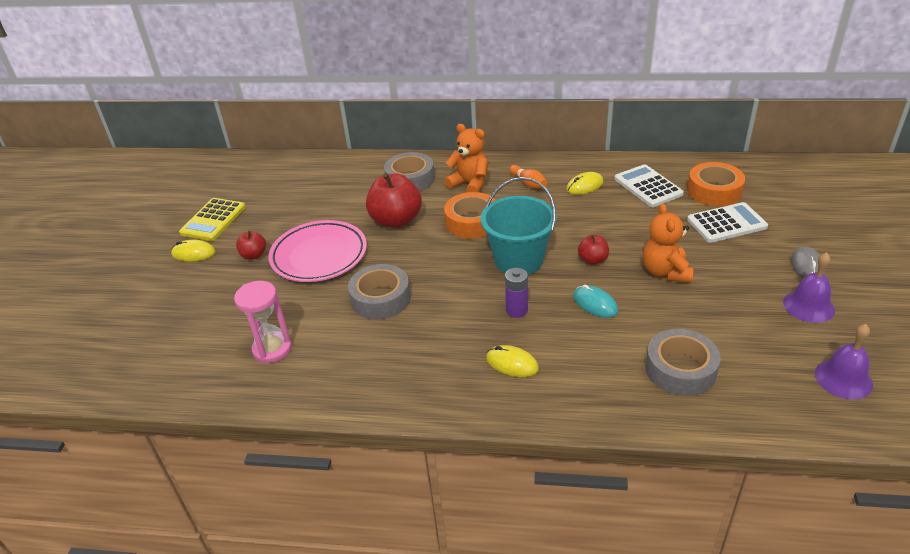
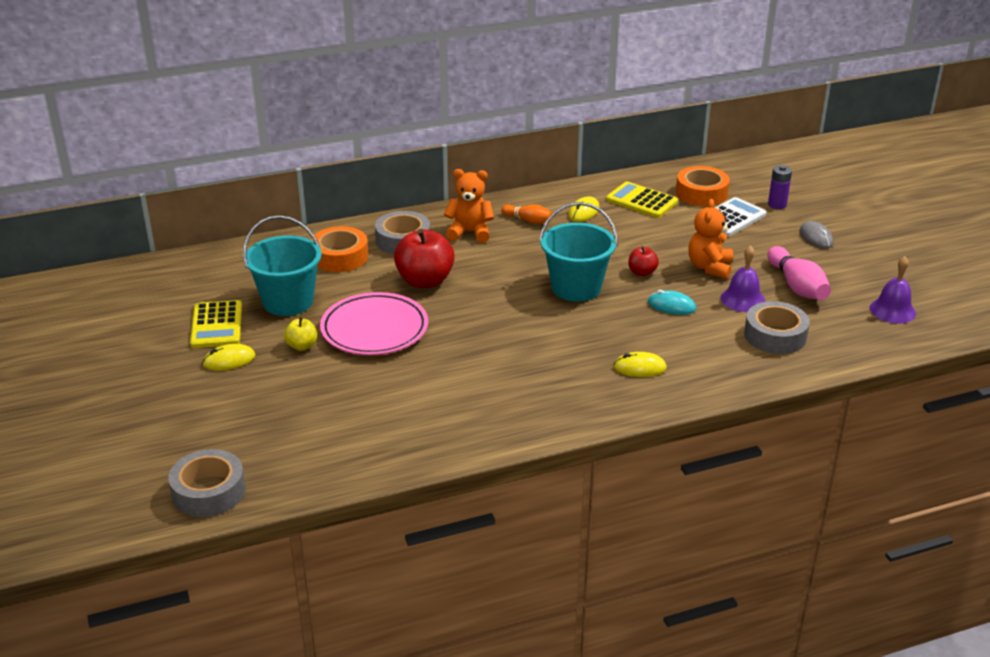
camera: 30 degrees left, 5 degrees down
(254, 255) = (302, 346): red apple -> yellow apple
(272, 349) = (408, 417): pink hourglass -> none
(279, 213) = (288, 301): none -> turquoise bucket
(380, 298) = (474, 350): grey tape -> grey tape (208, 491)
(472, 222) = (503, 266): orange tape -> orange tape (340, 257)
(516, 310) = (609, 327): purple battery -> purple battery (777, 204)
(648, 186) = (641, 201): white calculator -> yellow calculator
(665, 272) = (709, 267): orange teddy bear -> orange teddy bear turned 45 degrees clockwise
(746, 317) = (797, 286): none -> pink bowling pin
(808, 306) = (836, 266): purple bell -> purple bell (742, 299)

